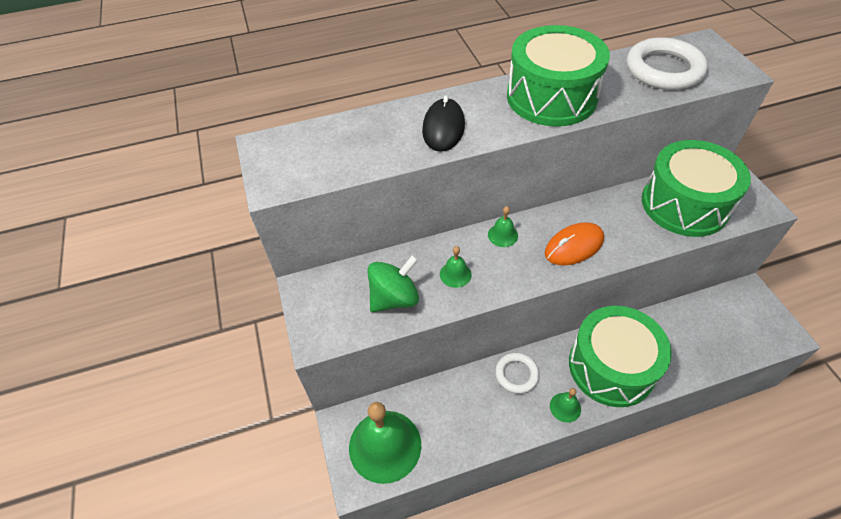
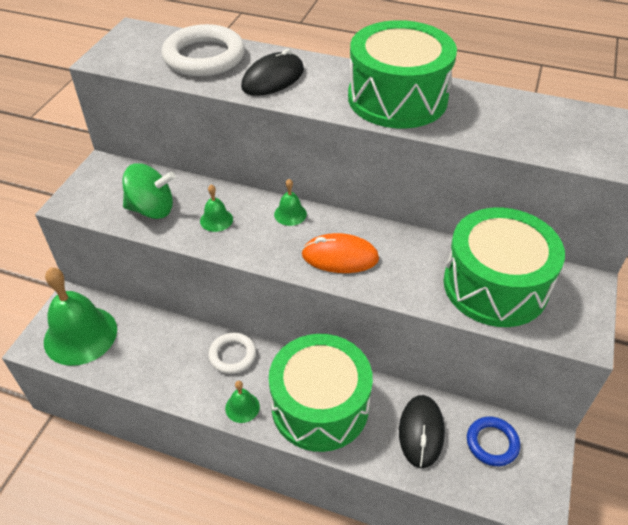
camera: 35 degrees right, 5 degrees down
(664, 69) = (544, 126): white ring -> white ring (204, 57)
(685, 337) = (421, 432): none -> black mouse
(727, 314) = (492, 443): none -> blue ring

